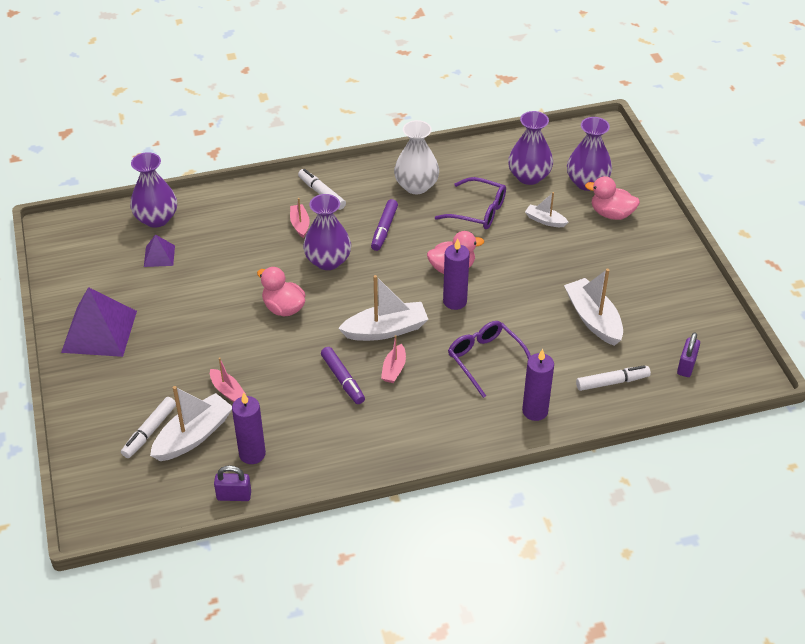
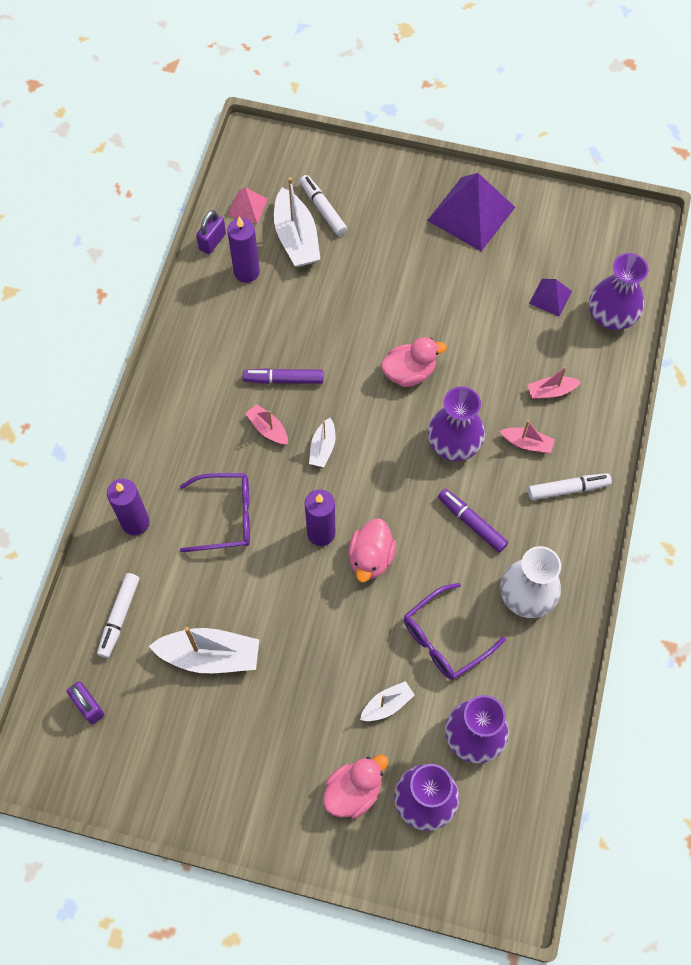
camera: 120 degrees right, 20 degrees up
(178, 488) = (247, 207): none -> pink pyramid
(227, 390) = (332, 283): pink boat -> pink boat (551, 391)
(385, 330) = (322, 447): white boat -> white boat, size x0.54

